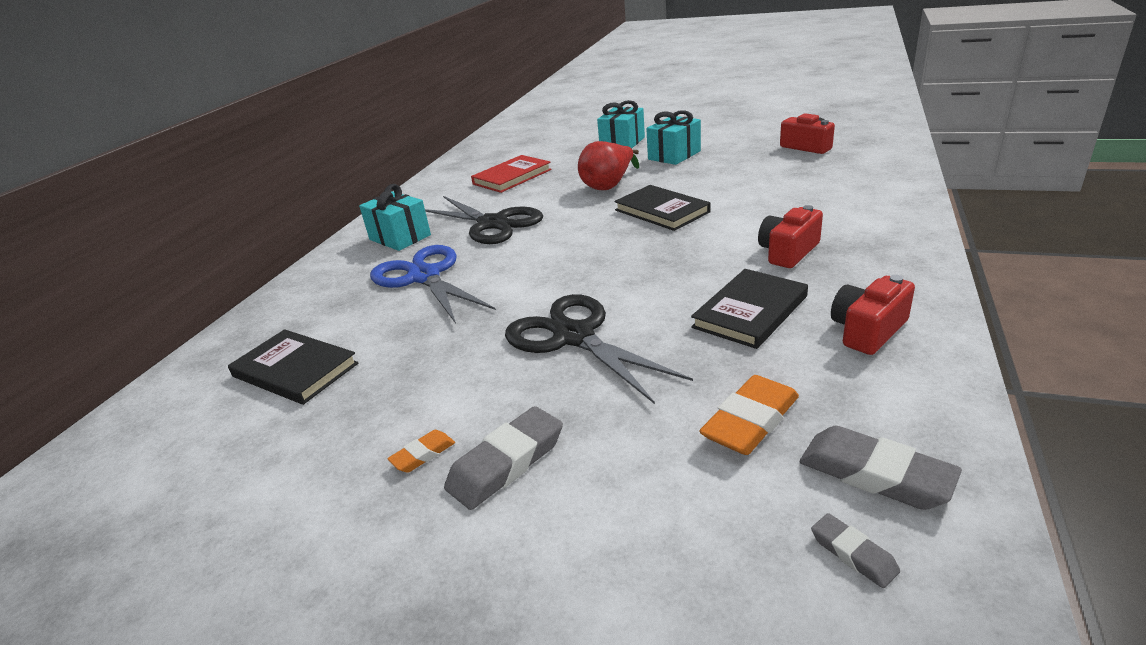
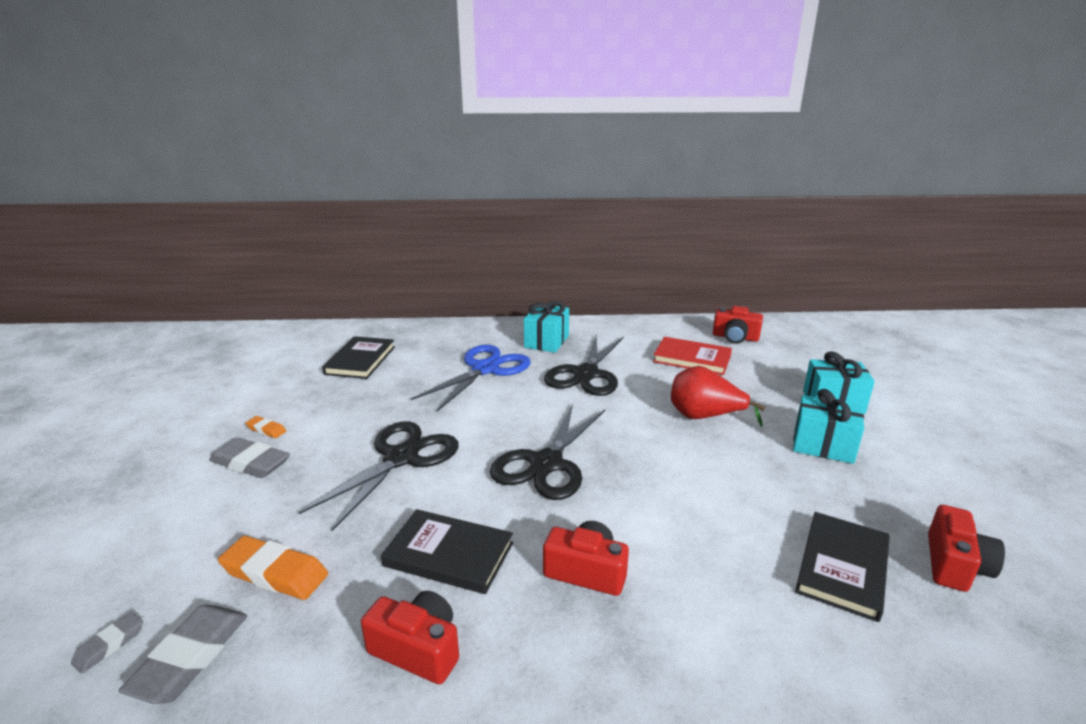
camera: 65 degrees right, 5 degrees down
(493, 156) = (735, 337): none -> red camera
(636, 256) = (546, 464): none -> black scissors
(661, 211) = (655, 463): black book -> black book (842, 567)

